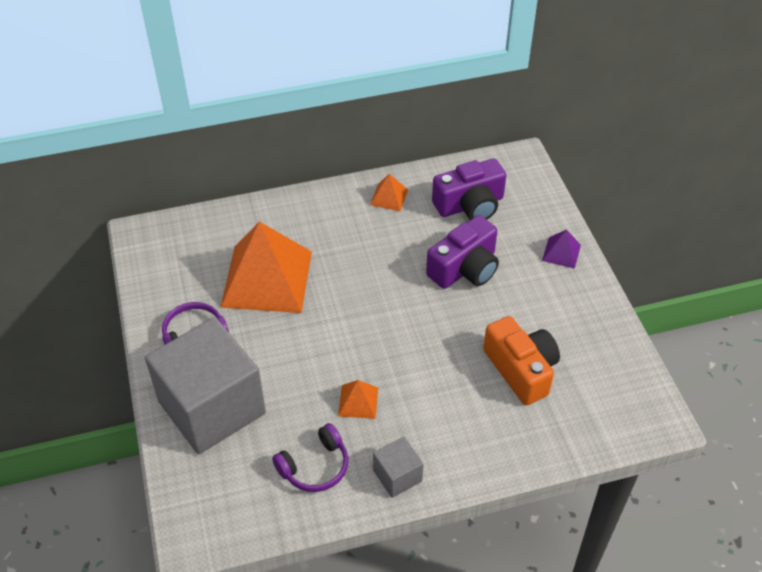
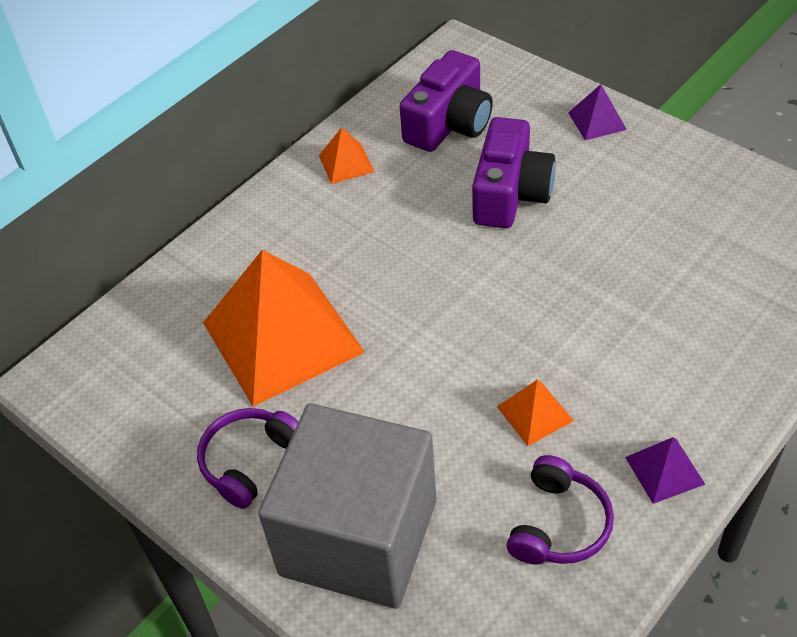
camera: 30 degrees left, 0 degrees up
(397, 476) = (664, 470): grey cube -> purple pyramid
(521, 369) = (679, 266): orange camera -> none

